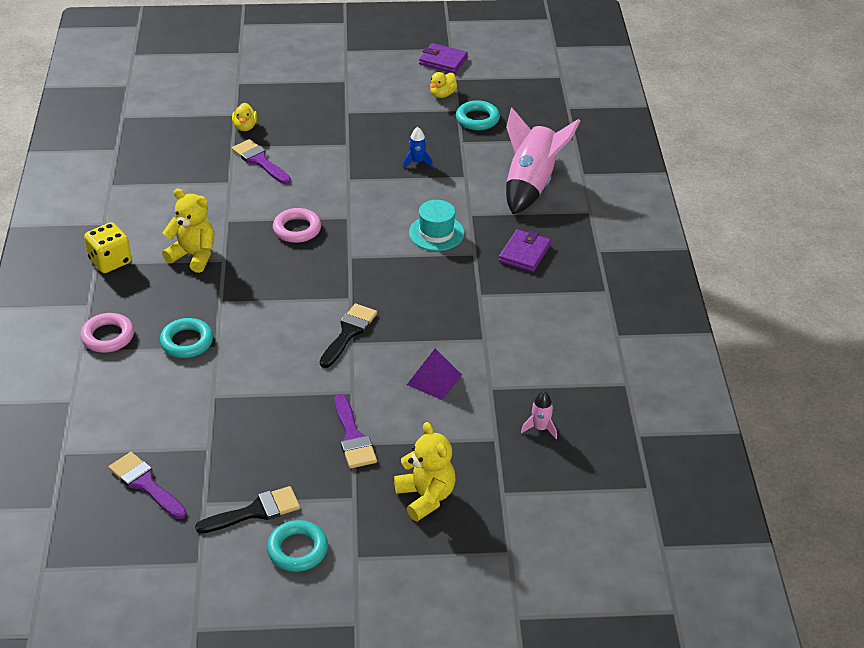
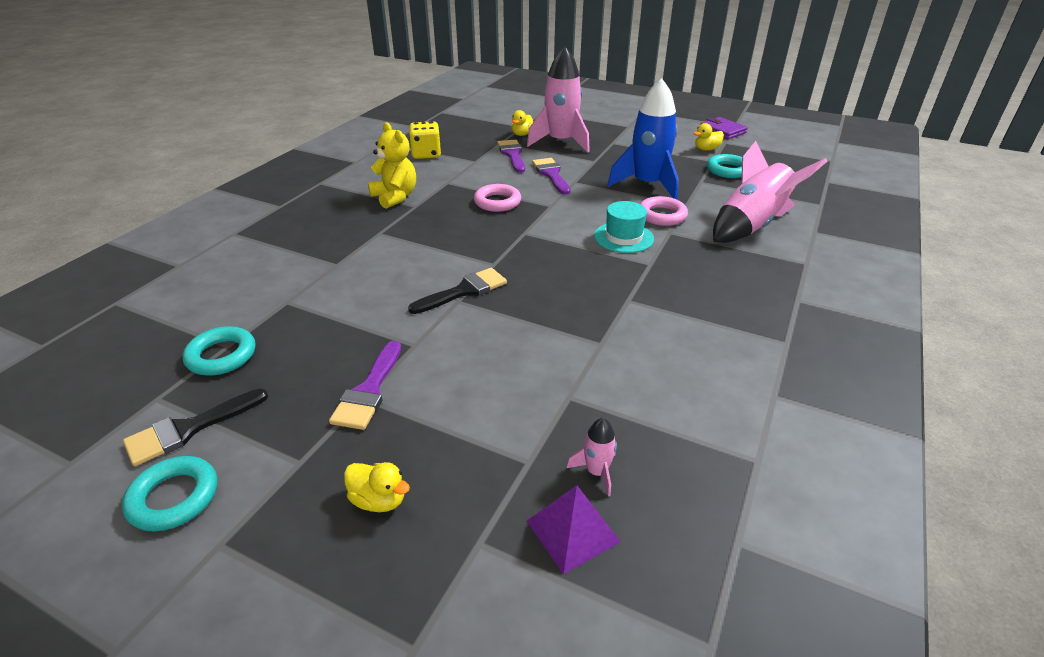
camera: 30 degrees right, 5 degrees down
(108, 336) = (264, 230): pink ring -> pink ring (661, 215)
(110, 261) = (330, 184): yellow dice -> yellow dice (426, 154)
(145, 484) = (135, 356): purple brush -> purple brush (551, 174)
(187, 342) = (317, 253): turquoise ring -> turquoise ring (221, 356)
(255, 511) = (189, 429): black brush -> black brush turned 135 degrees clockwise
(294, 127) = (560, 142): none -> pink rocket
(417, 162) = (647, 185): blue rocket -> blue rocket, size x2.42
(426, 497) = (379, 500): yellow teddy bear -> yellow duck
(434, 379) = (511, 364): purple pyramid -> purple pyramid (572, 531)
(524, 253) = (706, 278): purple wallet -> none

